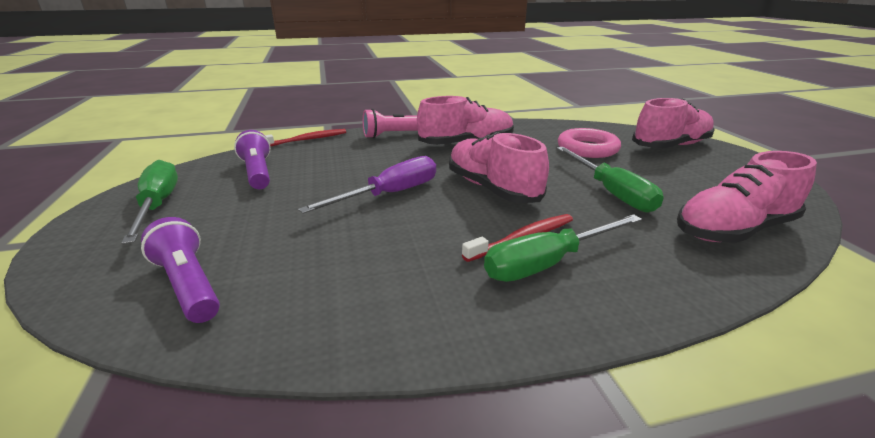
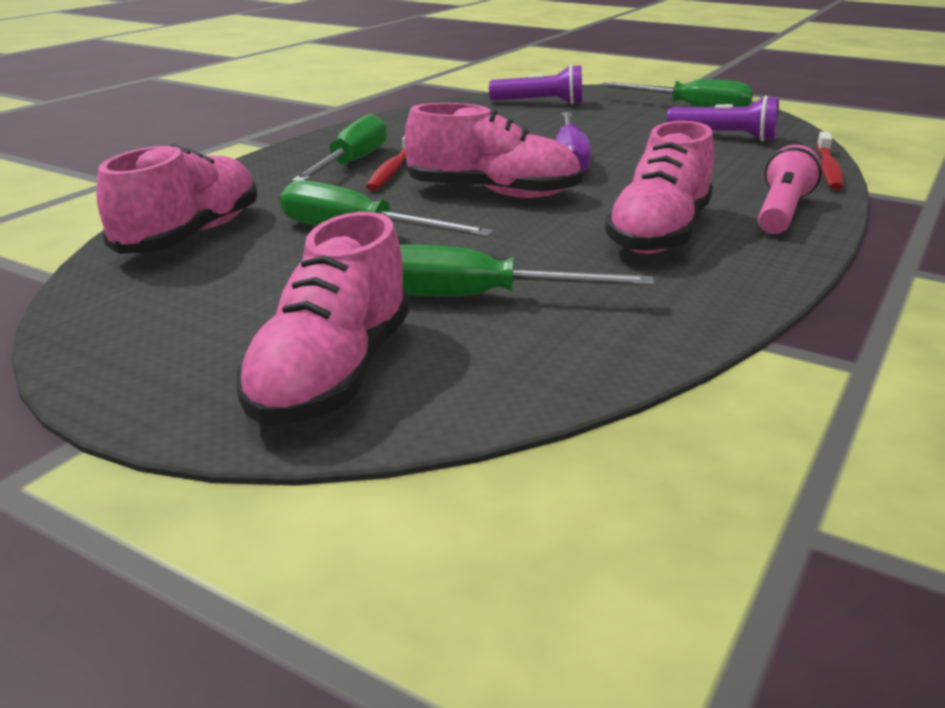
camera: 135 degrees right, 0 degrees up
(587, 148) = (480, 297): pink ring -> green screwdriver

